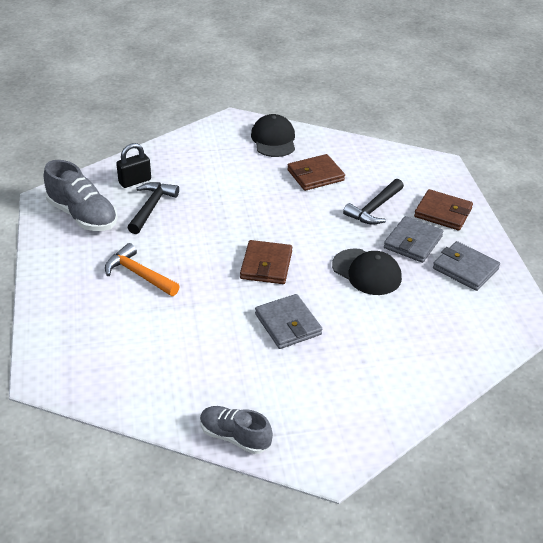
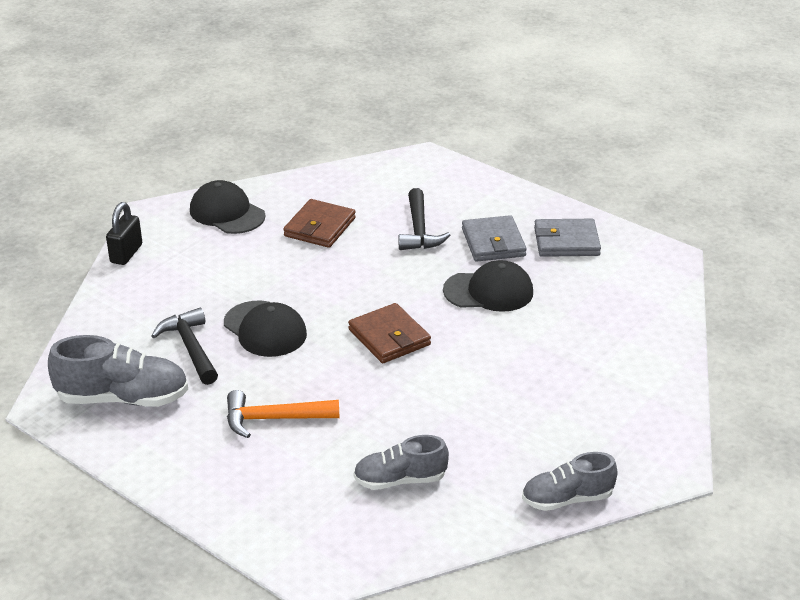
camera: 40 degrees left, 5 degrees down
(135, 181) = (131, 332): black padlock -> black padlock (126, 254)
(156, 355) = (400, 480): none -> grey shoe
(203, 219) = (265, 329): none -> black cap
(288, 324) = (482, 377): grey wallet -> none
(443, 213) = (485, 202): brown wallet -> none

